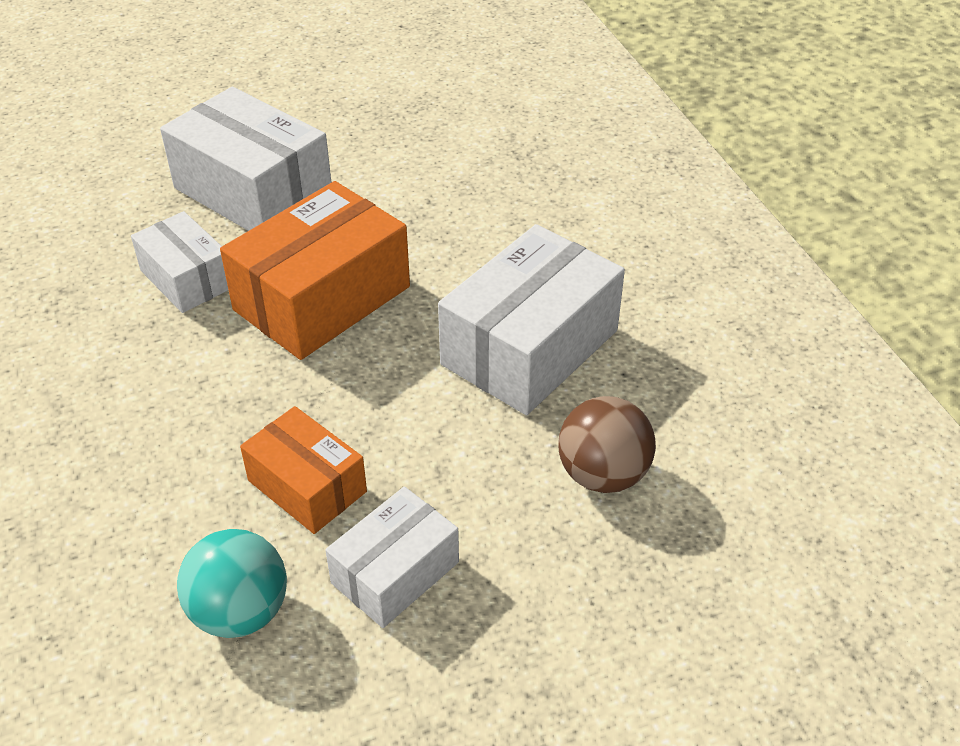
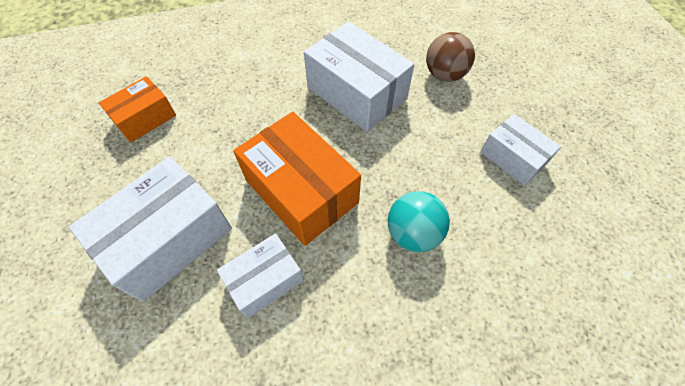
camera: 85 degrees left, 15 degrees up
(240, 612) = (549, 228): turquoise ball -> turquoise ball (413, 233)
(307, 486) = (460, 197): orange box -> orange box (145, 118)

